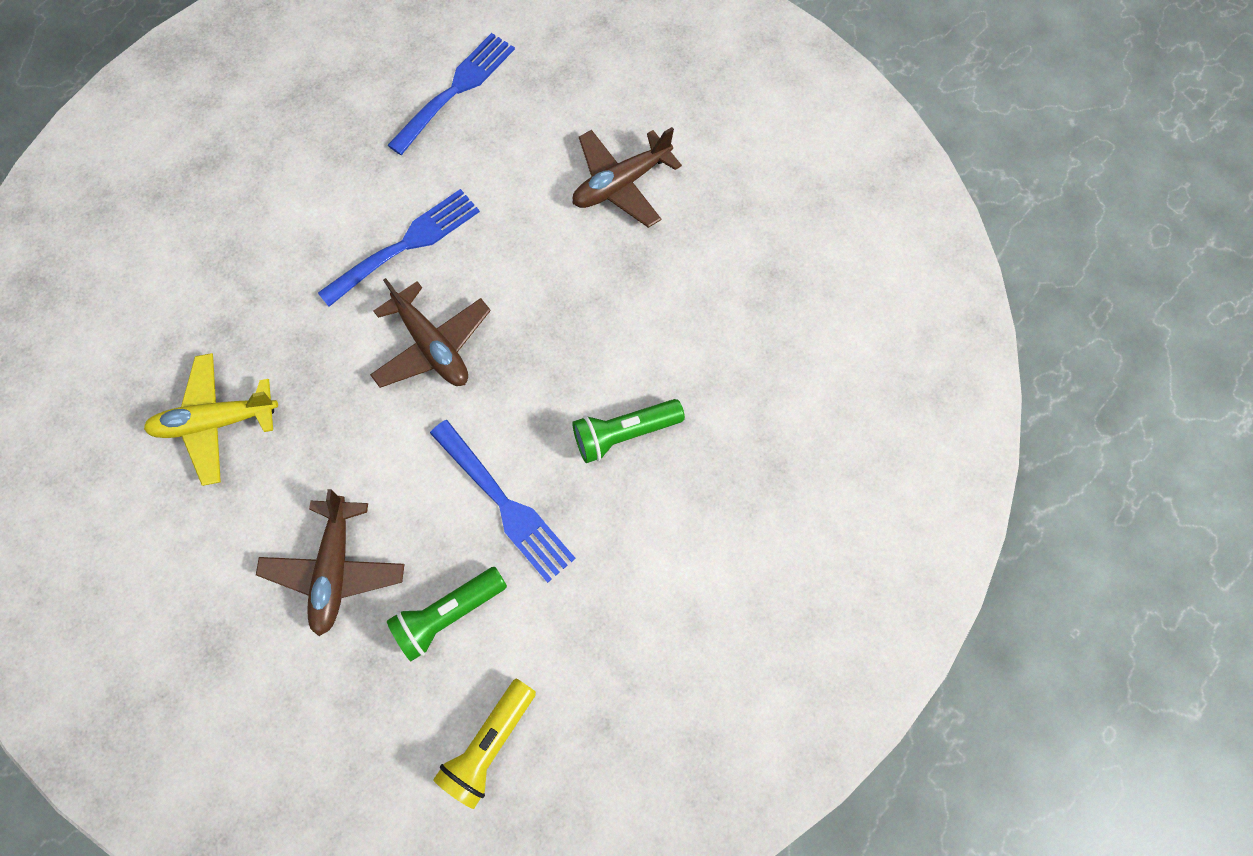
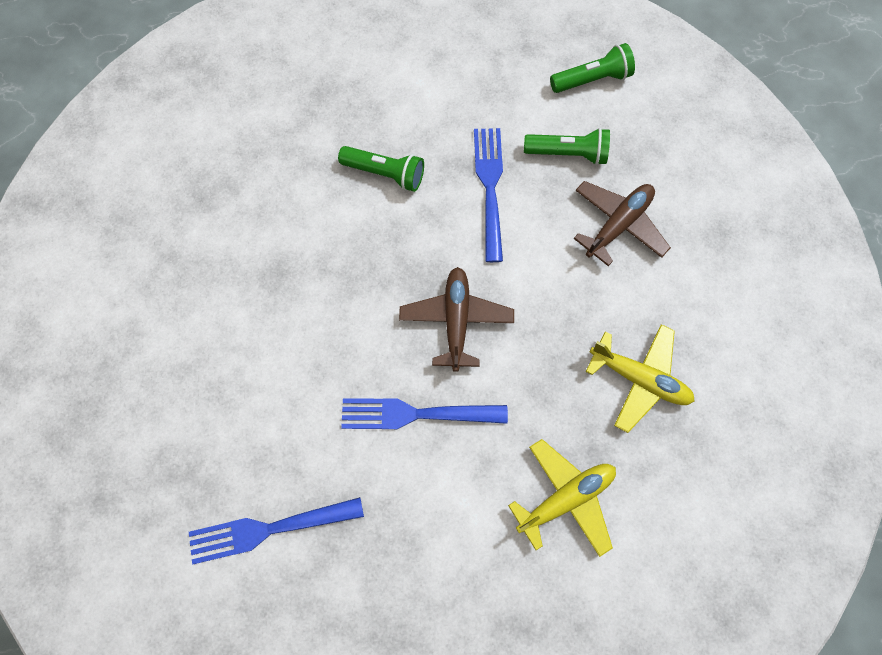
camera: 140 degrees left, 0 degrees up
(226, 274) = (565, 498): none -> yellow plane
(489, 743) = (592, 79): yellow flashlight -> green flashlight
(621, 184) = (228, 339): brown plane -> none

